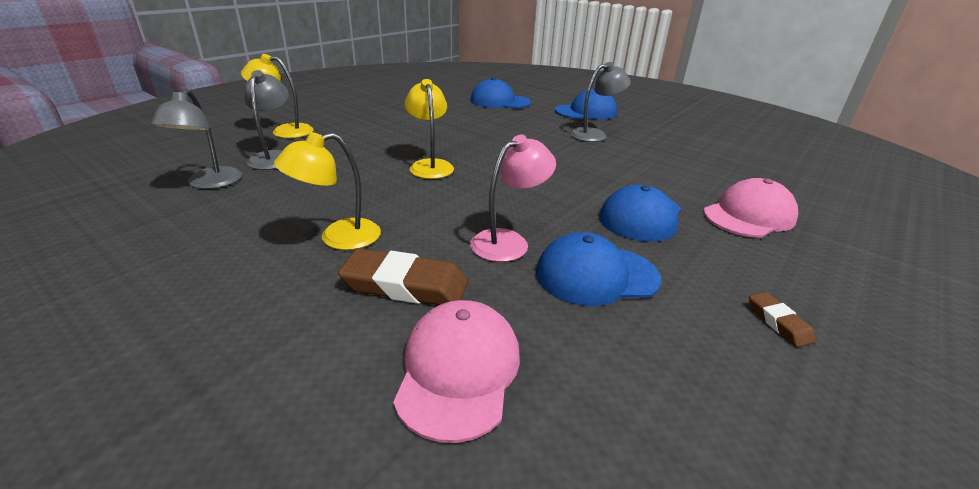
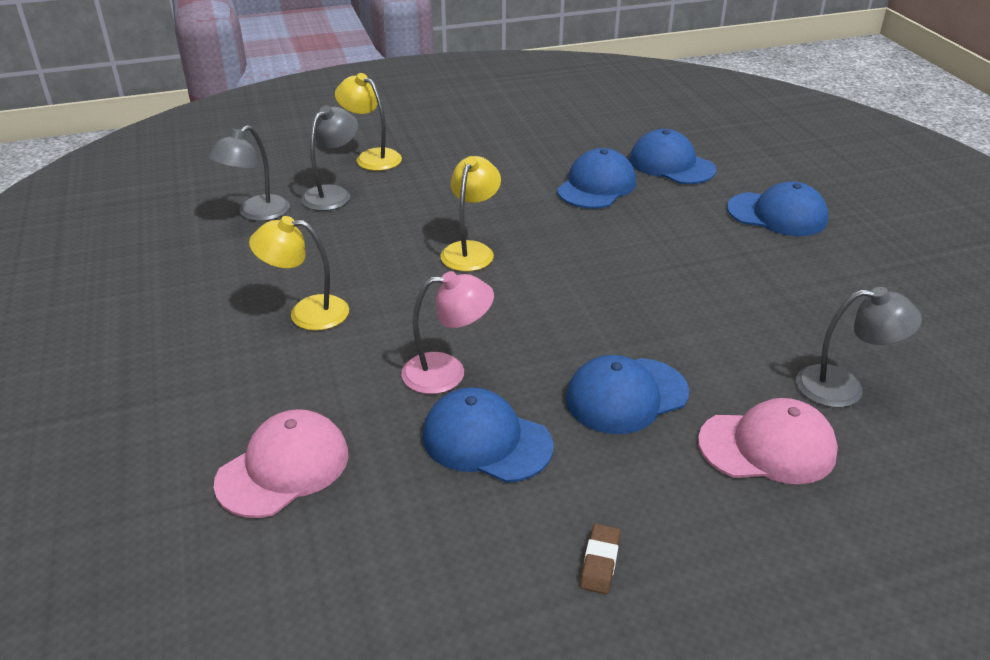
camera: 35 degrees right, 5 degrees up
(405, 285) = (315, 381): brown eraser -> none
(470, 118) = (596, 186): none -> blue cap
(594, 134) = (734, 259): grey lamp -> grey lamp (843, 388)

